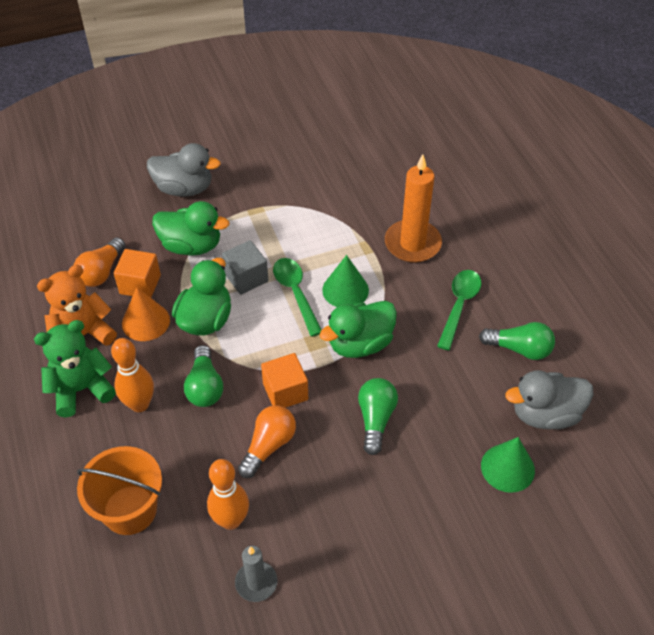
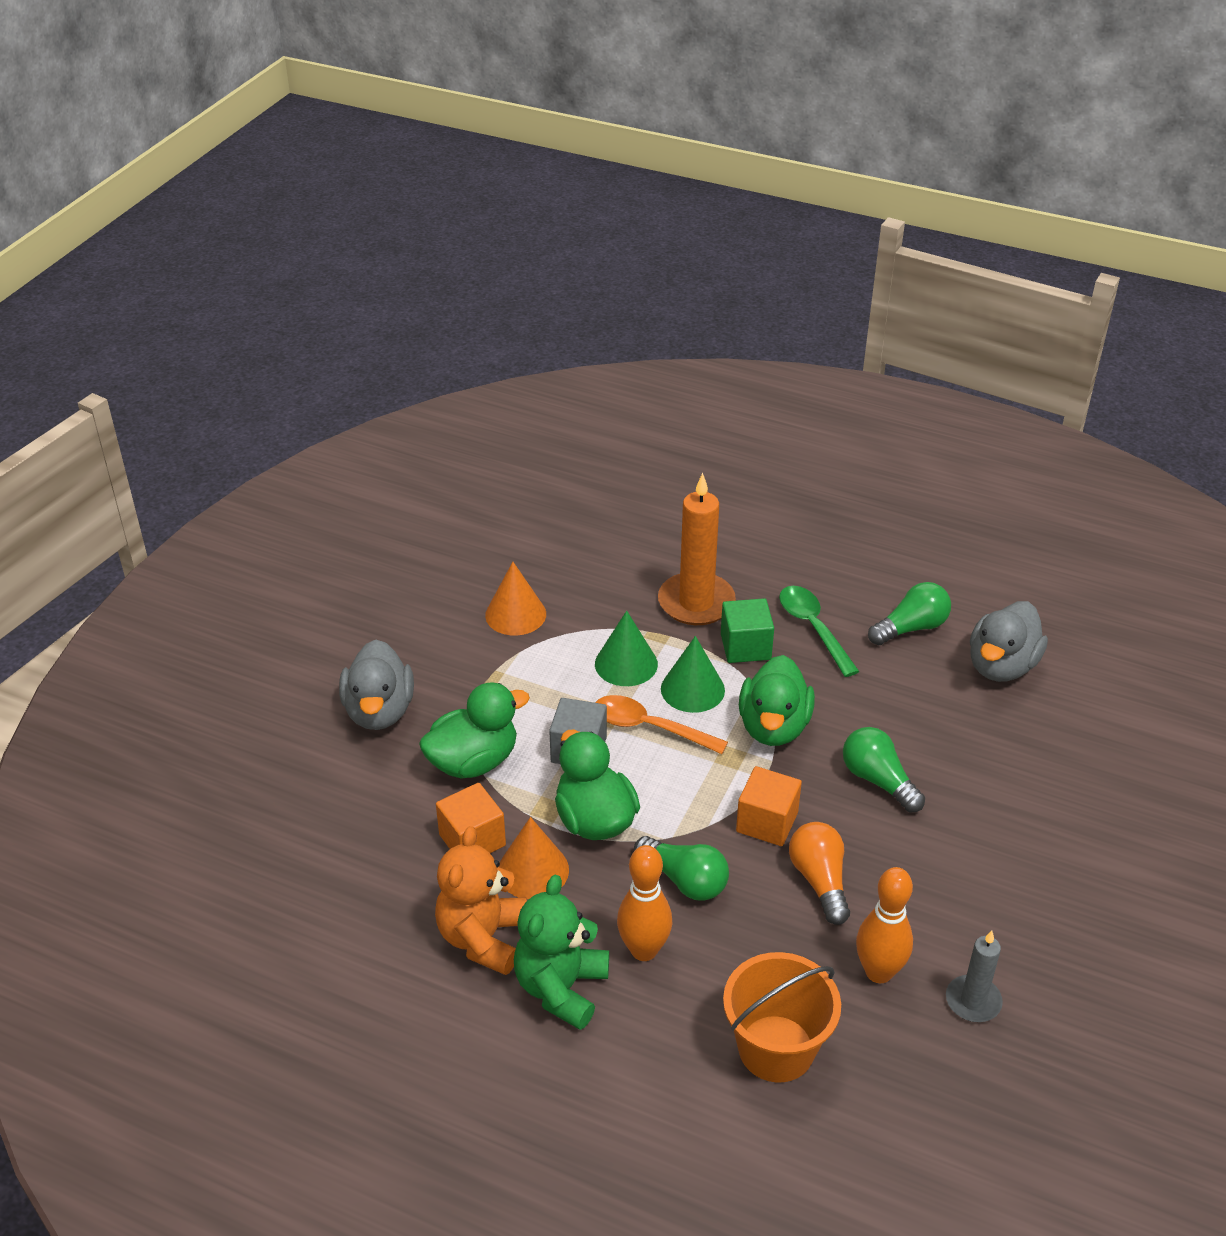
camera: 45 degrees left, 10 degrees down
(101, 272) = (408, 861): orange light bulb -> none
(184, 188) = (379, 711): grey duck -> grey duck turned 120 degrees clockwise
(295, 293) = (649, 727): green spoon -> orange spoon
(310, 184) = (515, 614): none -> orange cone
(406, 288) = (745, 647): none -> green cube
(507, 468) = (1032, 732): green cone -> green cone (626, 664)

